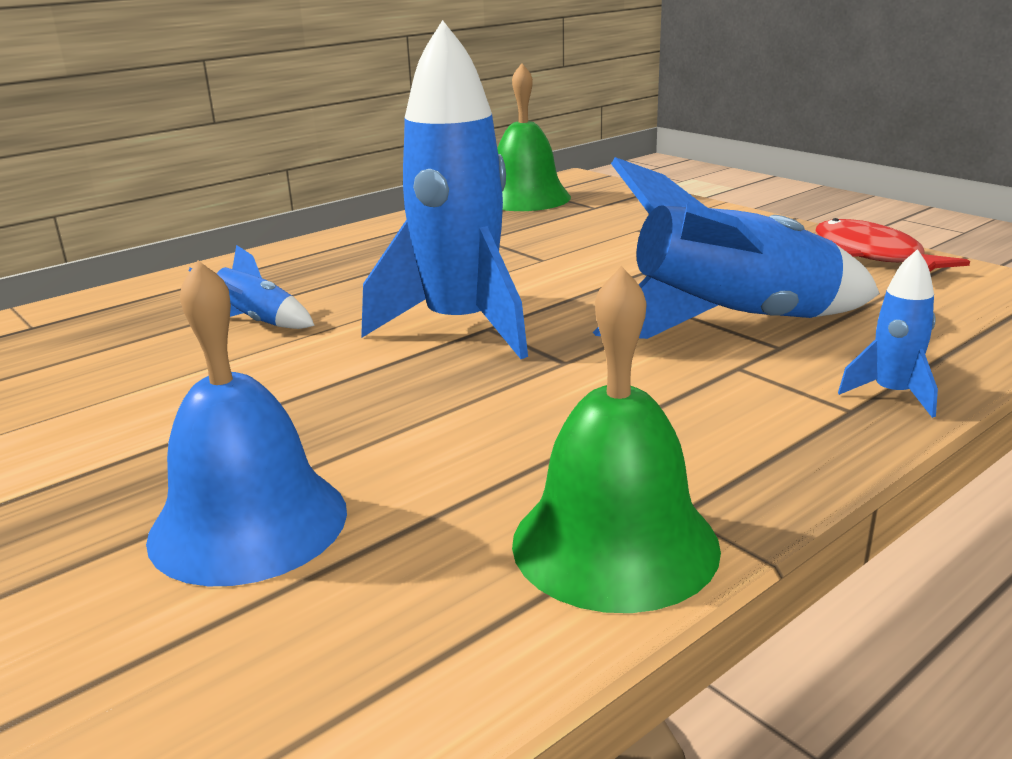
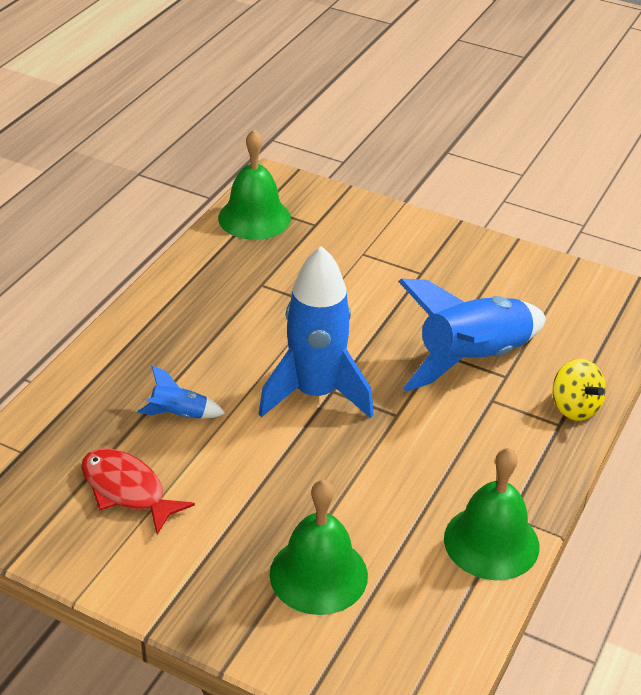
camera: 25 degrees left, 15 degrees up
(248, 523) = (318, 574): blue bell -> green bell
(872, 255) = (525, 265): red fish -> red fish (127, 490)
(892, 394) = (574, 407): blue rocket -> yellow spinning top

